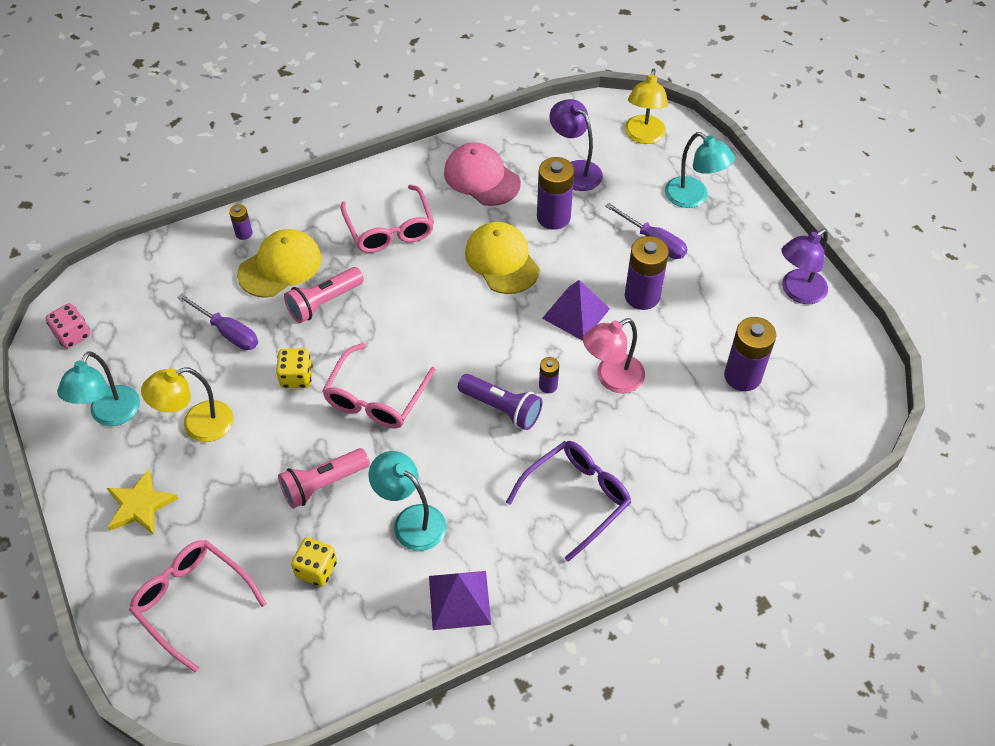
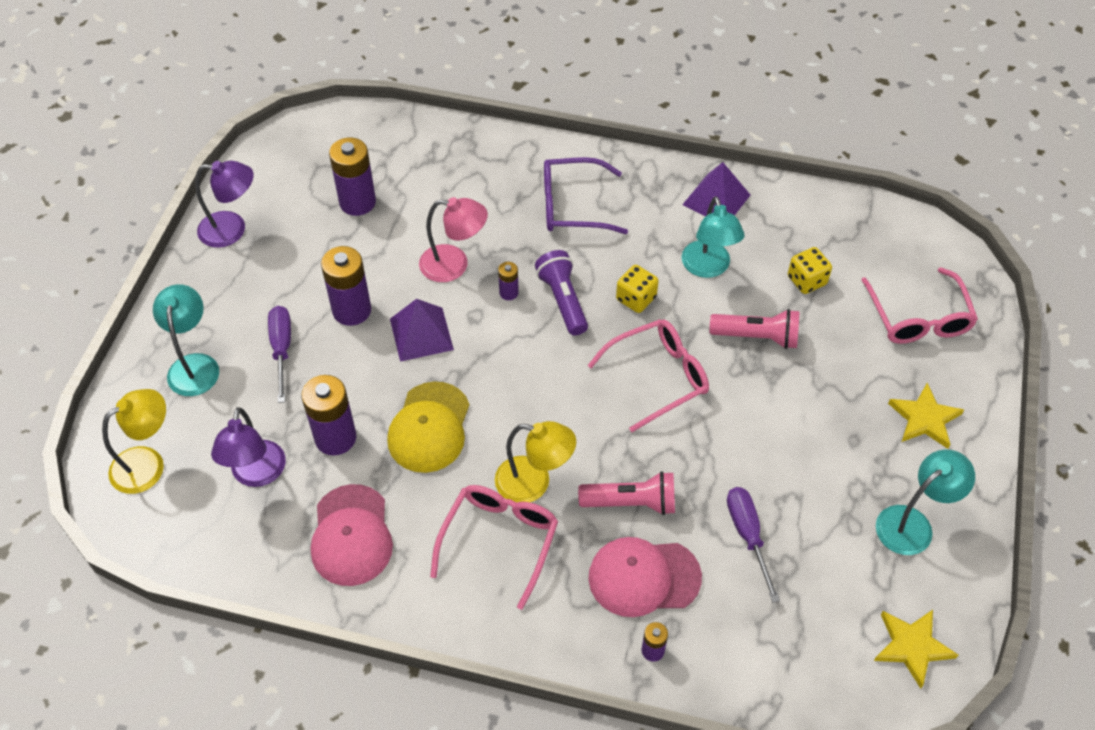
camera: 140 degrees left, 0 degrees up
(72, 335) = (912, 646): pink dice -> yellow star
(197, 425) = (834, 457): yellow lamp -> yellow lamp (534, 483)
(280, 266) = (644, 577): yellow cap -> pink cap
(296, 377) = (713, 443): yellow dice -> yellow dice (636, 299)

